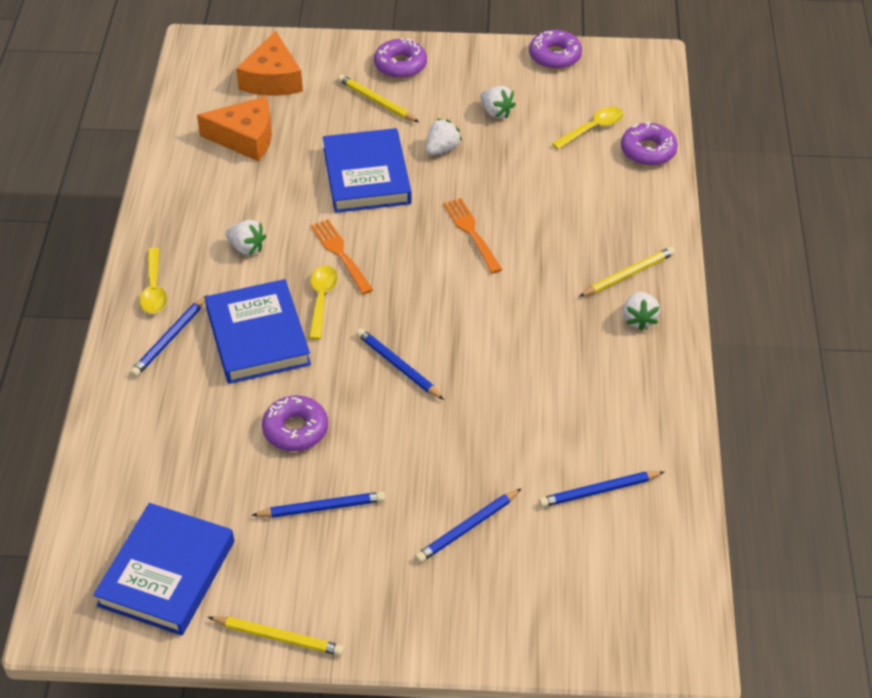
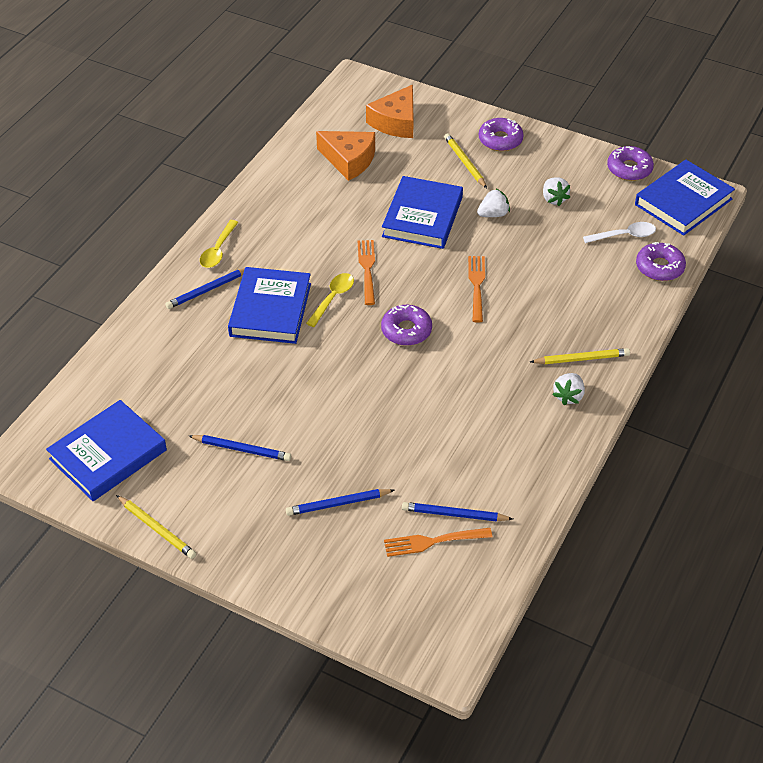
camera: 25 degrees right, 0 degrees up
(246, 248) = (301, 242): white strawberry -> none
(295, 429) = (257, 386): purple donut -> purple donut (406, 330)
(398, 366) = (359, 366): blue pencil -> none
(592, 128) = (624, 235): yellow spoon -> white spoon
(595, 529) = (434, 541): none -> orange fork
(630, 74) = (683, 202): none -> blue book

